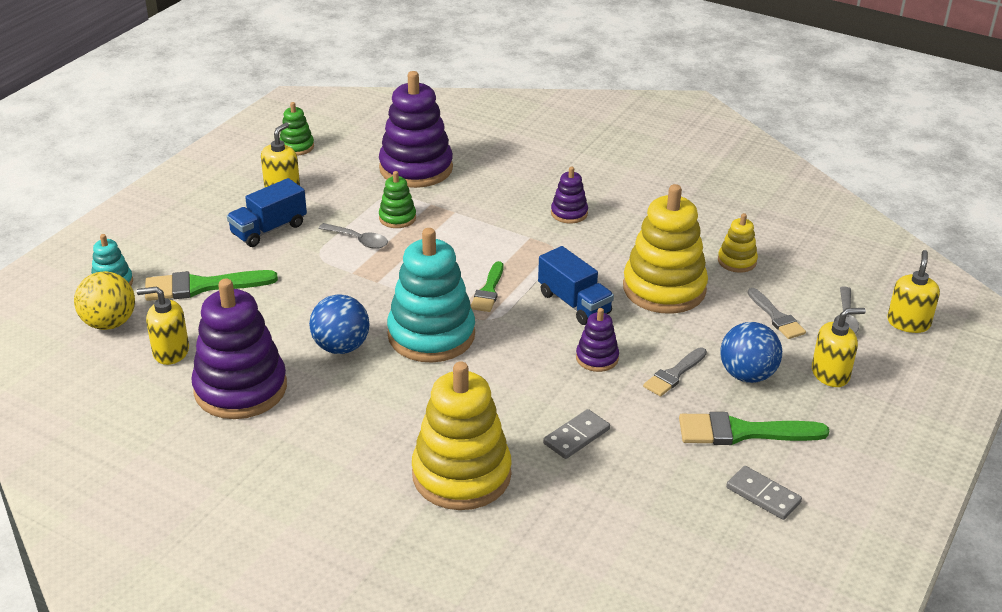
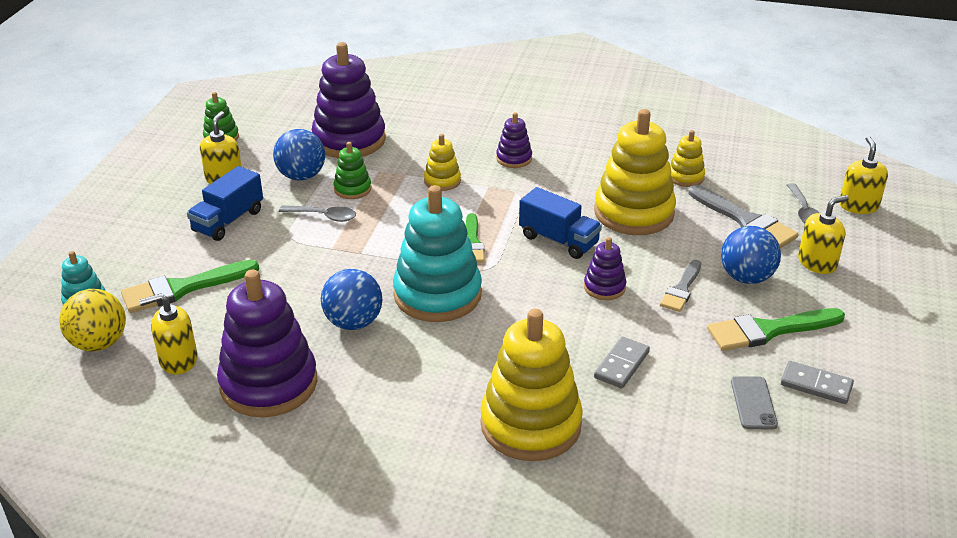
camera: 15 degrees left, 0 degrees up
(355, 197) = (301, 176): none -> blue ball
(487, 224) = (442, 181): none -> yellow stacking toy
(689, 499) = (753, 403): none -> grey phone
(776, 317) = (745, 220): grey brush -> grey brush, size x1.59

